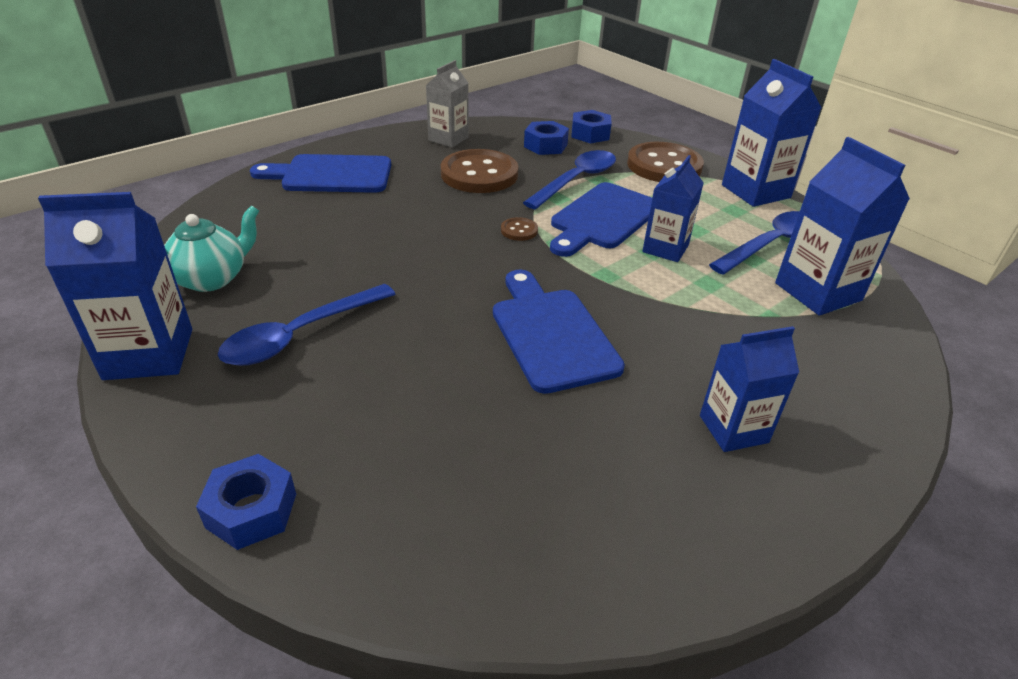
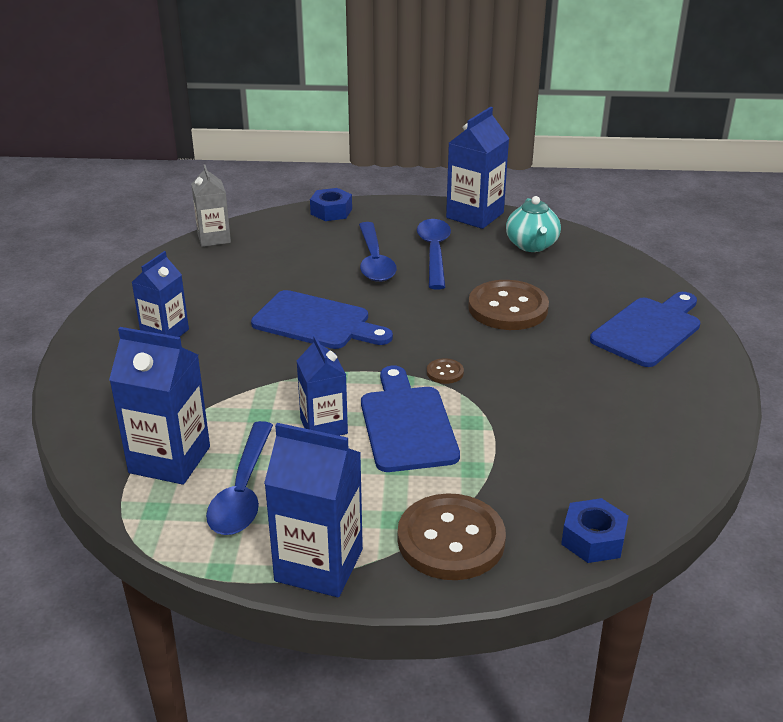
camera: 135 degrees right, 5 degrees down
(448, 139) = (676, 425): grey carton -> grey carton (214, 238)
(479, 174) = (569, 403): brown button -> brown button (508, 308)
(545, 145) = (594, 482): blue nut -> none
(576, 180) = (491, 453): blue spoon -> blue spoon (374, 261)

